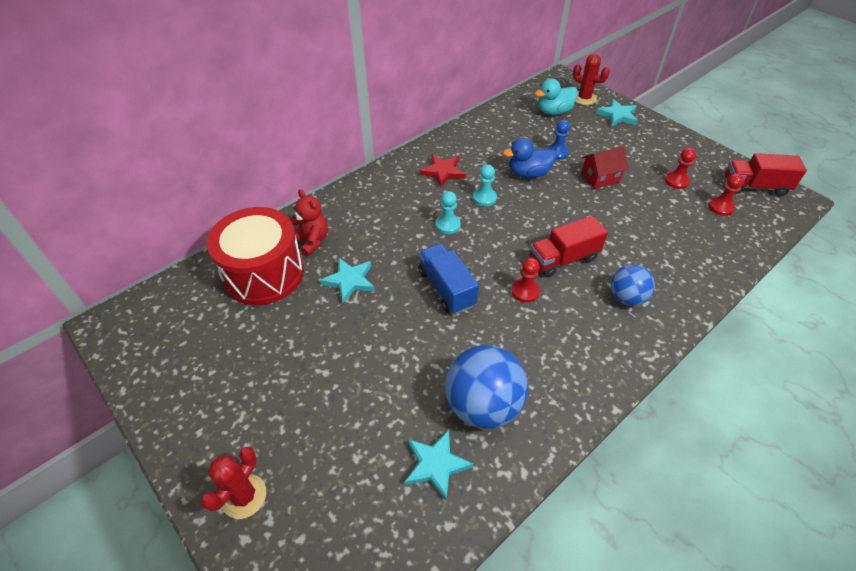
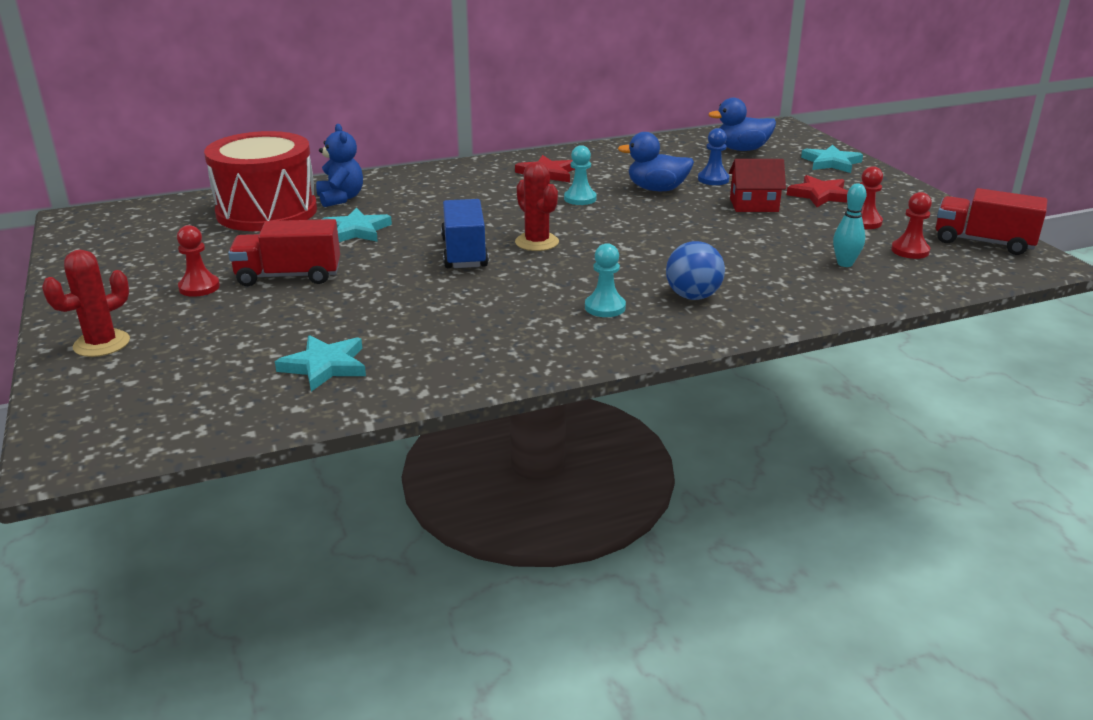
camera: 20 degrees right, 20 degrees down
(311, 241) = (341, 198): red teddy bear -> blue teddy bear
(447, 225) = (513, 211): turquoise pawn -> turquoise pawn (605, 307)
(483, 405) = (423, 338): blue ball -> none
(525, 291) = (561, 270): red pawn -> red pawn (199, 287)
(554, 111) = (741, 149): turquoise duck -> blue duck
(563, 259) = (637, 256): red truck -> red truck (289, 276)
(584, 98) = (796, 145): red cactus -> red cactus (537, 242)
(633, 156) = (820, 195): none -> red star
(692, 232) = (845, 264): none -> turquoise bowling pin

